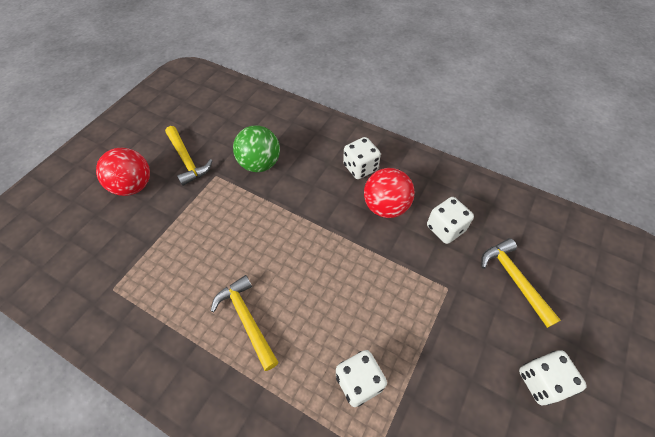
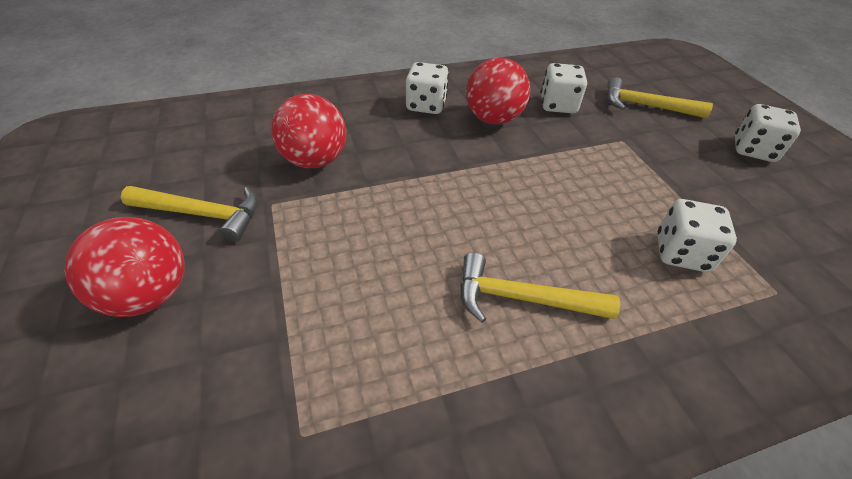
camera: 50 degrees left, 10 degrees down
(260, 164) = (315, 161): green ball -> red ball

